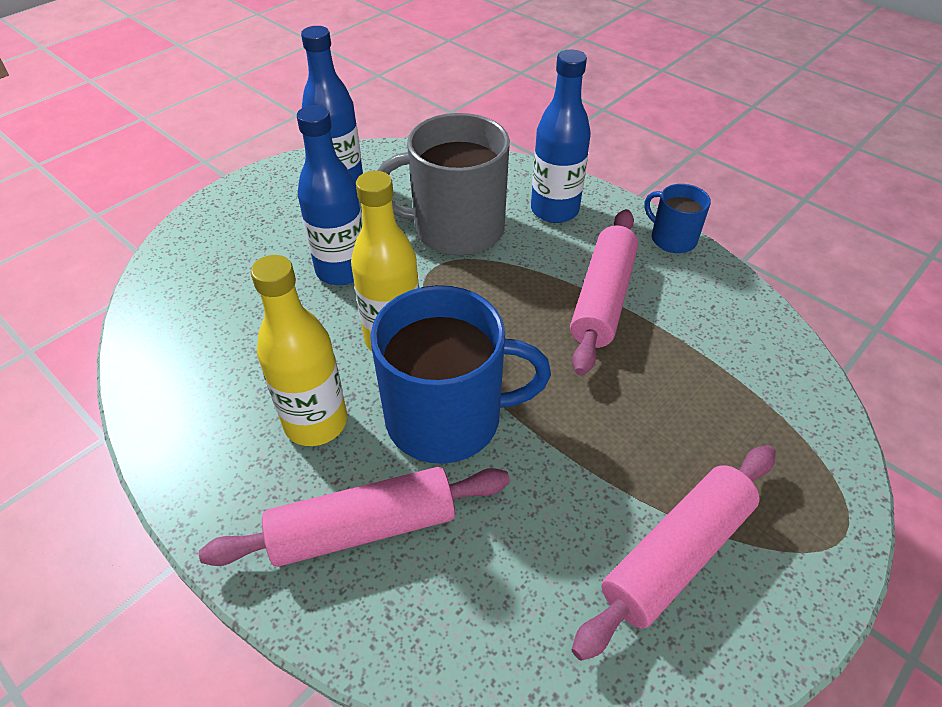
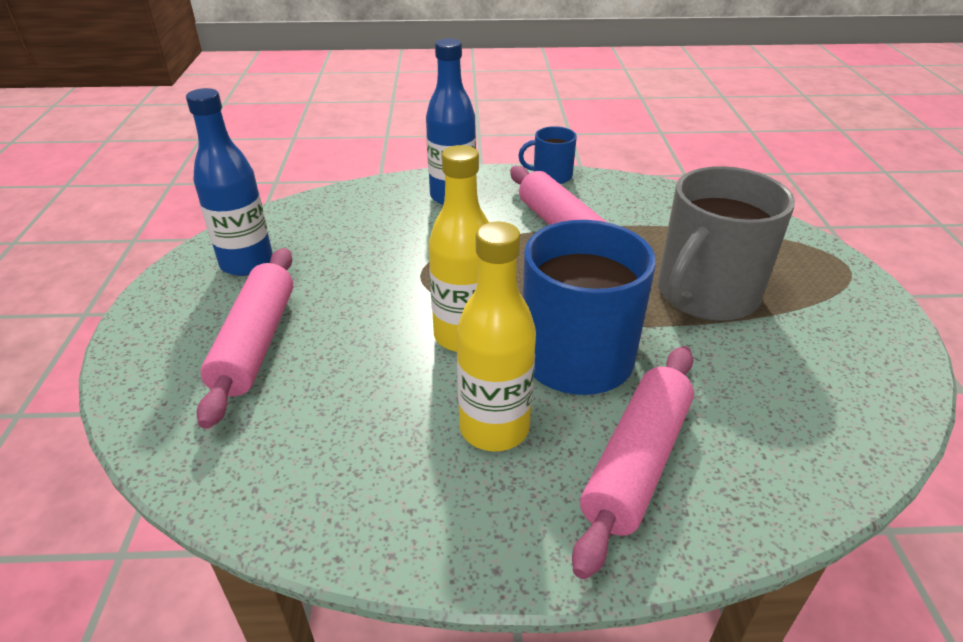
camera: 45 degrees left, 10 degrees down
(342, 270) = (347, 319): blue bottle -> none
(456, 228) = (398, 243): grey mug -> grey mug (706, 294)
(676, 554) = (806, 330): pink rolling pin -> pink rolling pin (256, 343)

